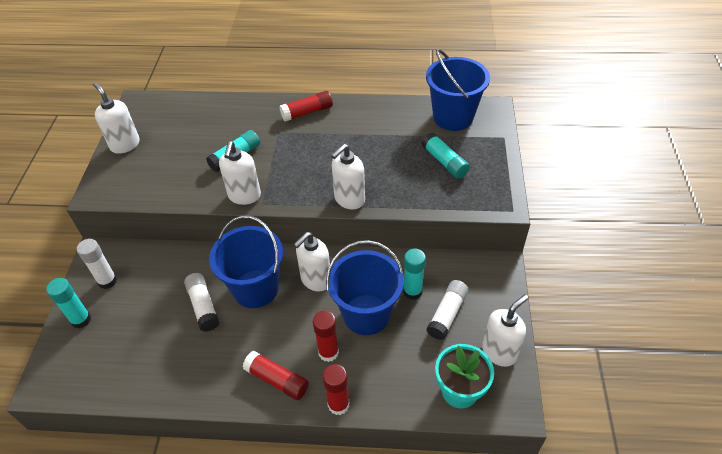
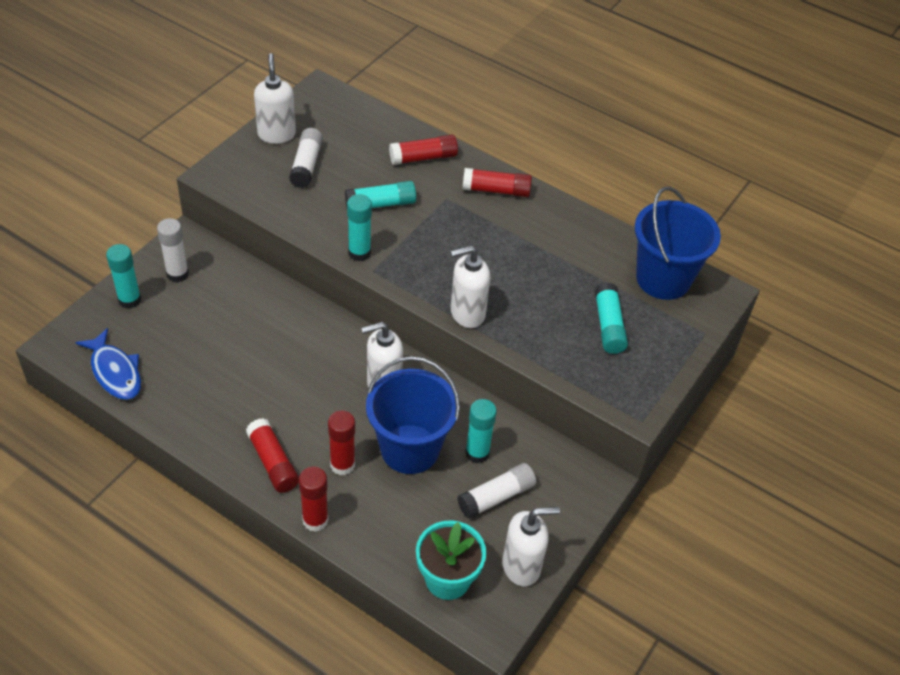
camera: 25 degrees right, 0 degrees up
(105, 381) = (115, 372): none -> blue fish
(203, 306) = (252, 350): white glue stick -> white glue stick (306, 165)
(242, 114) = (423, 158): none -> red glue stick
(244, 196) = (359, 253): white soap dispenser -> turquoise glue stick
(256, 288) = (316, 360): blue bucket -> none

